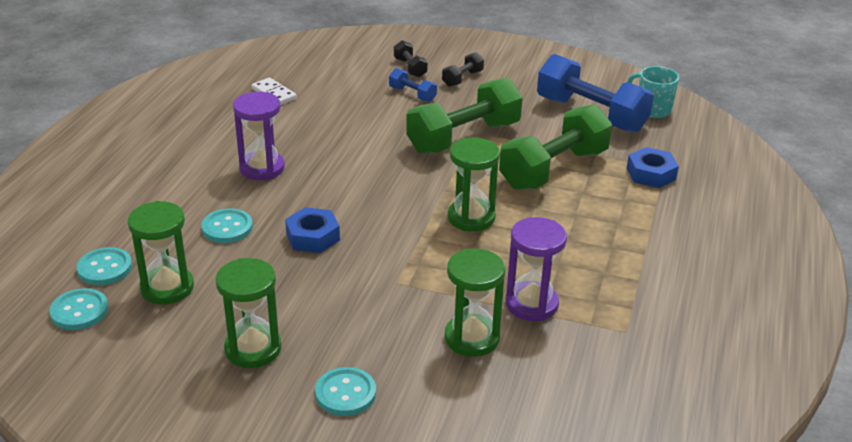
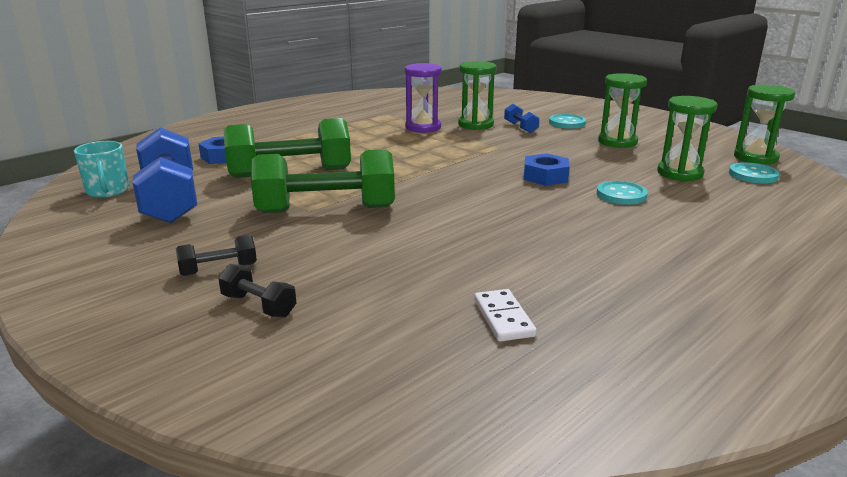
camera: 150 degrees left, 10 degrees down
(105, 268) = (739, 192): turquoise button -> none
(262, 168) = (568, 230): purple hourglass -> none
(410, 68) = (258, 305): black dumbbell -> black dumbbell turned 60 degrees counterclockwise
(412, 94) = (312, 266): blue dumbbell -> blue dumbbell (520, 127)
(471, 217) = (405, 162): green hourglass -> green hourglass (755, 157)

